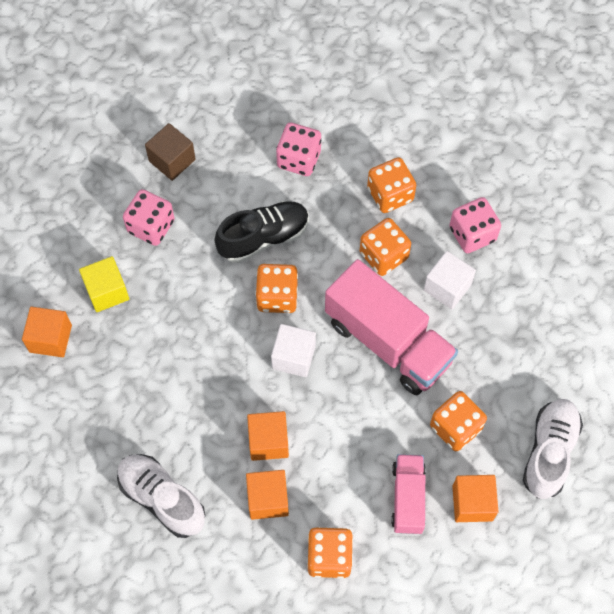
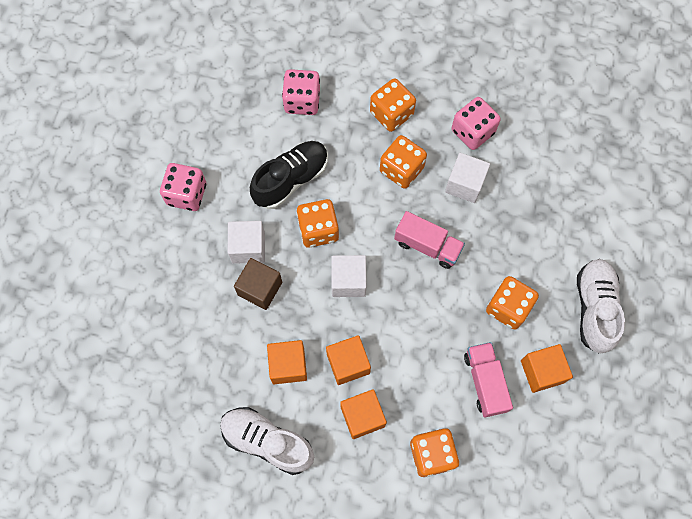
camera: 15 degrees left, 5 degrees up
(50, 338) = (123, 320): orange cube -> orange cube (288, 365)
(107, 291) = (163, 264): yellow cube -> none
(172, 160) = (189, 129): brown cube -> brown cube (260, 288)
(199, 296) = (248, 247): none -> white cube
(388, 341) = (427, 246): pink truck -> pink truck, size x0.55

